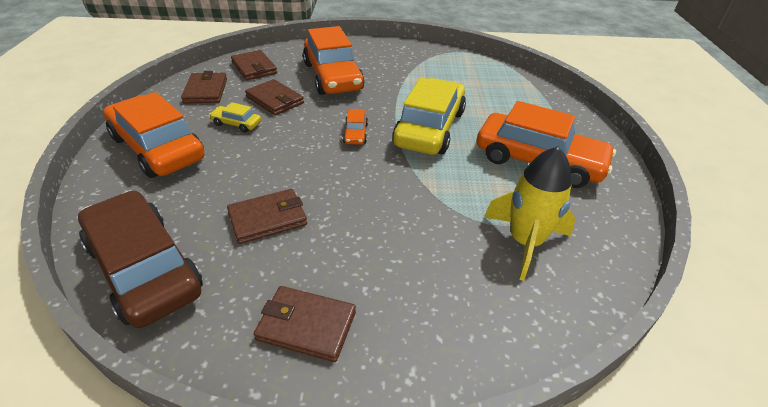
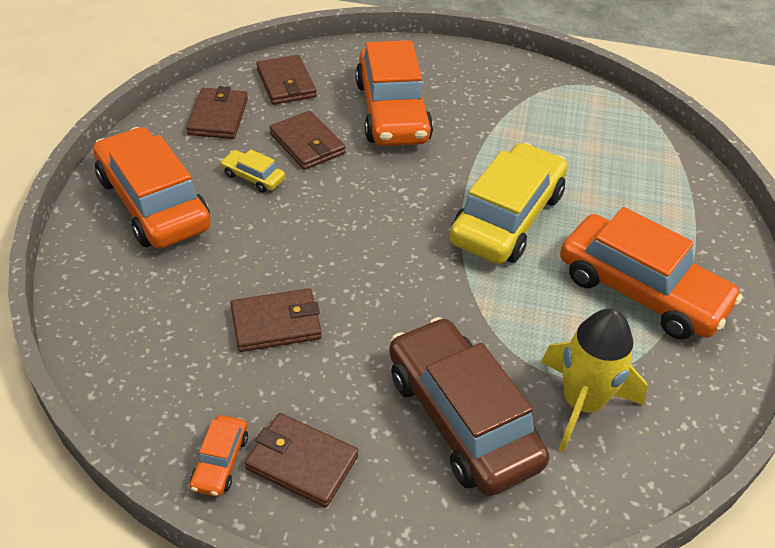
camera: 10 degrees right, 5 degrees up
(144, 268) = (134, 365): brown car -> brown car (462, 418)
(355, 134) = (405, 213): orange car -> orange car (220, 461)

